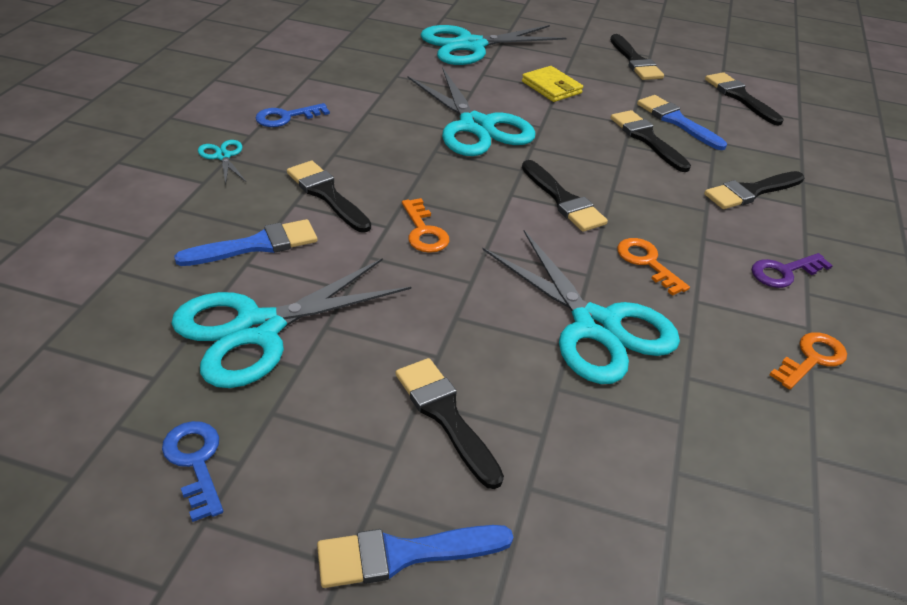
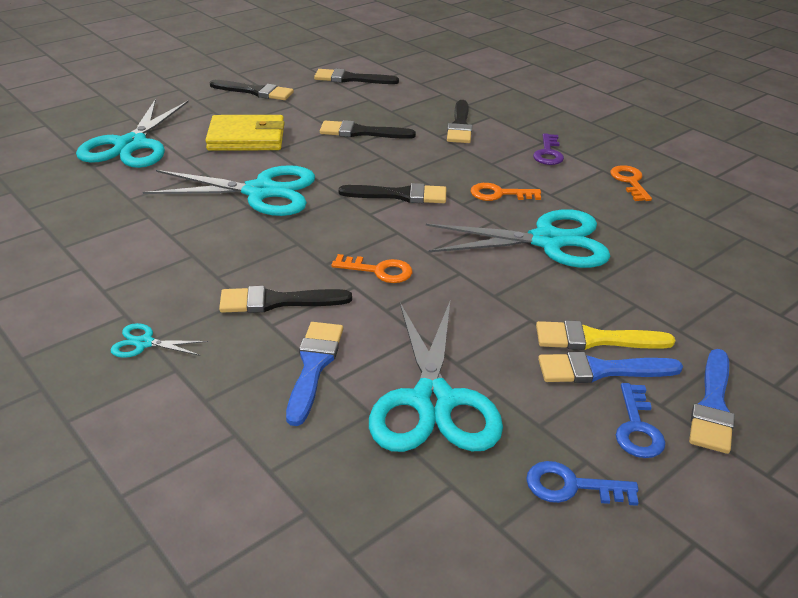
camera: 55 degrees left, 5 degrees down
(286, 117) = (121, 282): blue key -> blue key (637, 427)
(445, 416) = (595, 339): black brush -> yellow brush
(551, 87) = (246, 138): yellow wallet -> yellow wallet, size x1.51
(677, 121) = (352, 112): blue brush -> blue brush (600, 370)

